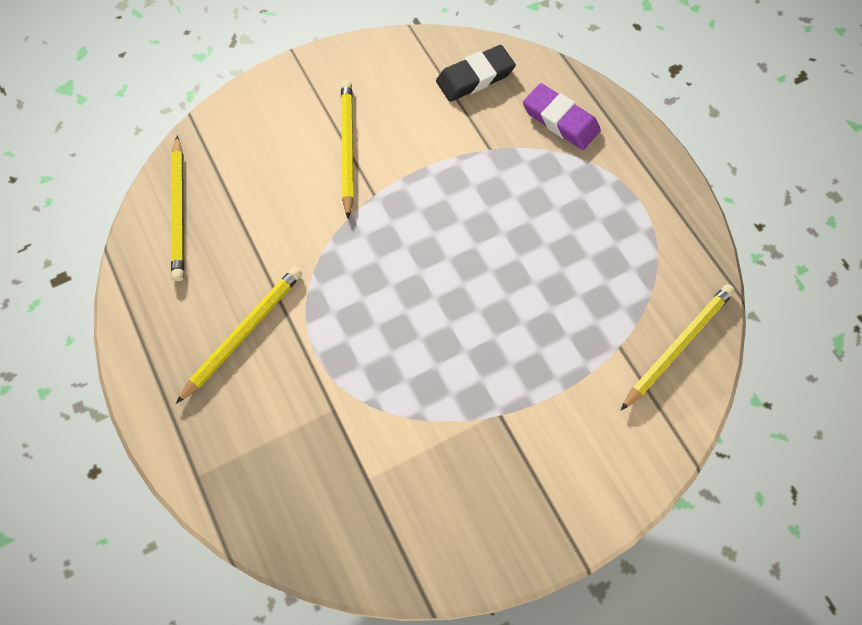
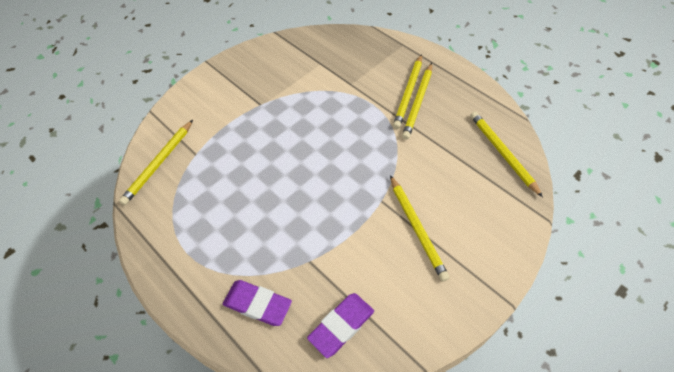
camera: 165 degrees right, 10 degrees down
(248, 358) = (408, 93): none -> yellow pencil
(475, 77) = (341, 326): black eraser -> purple eraser

